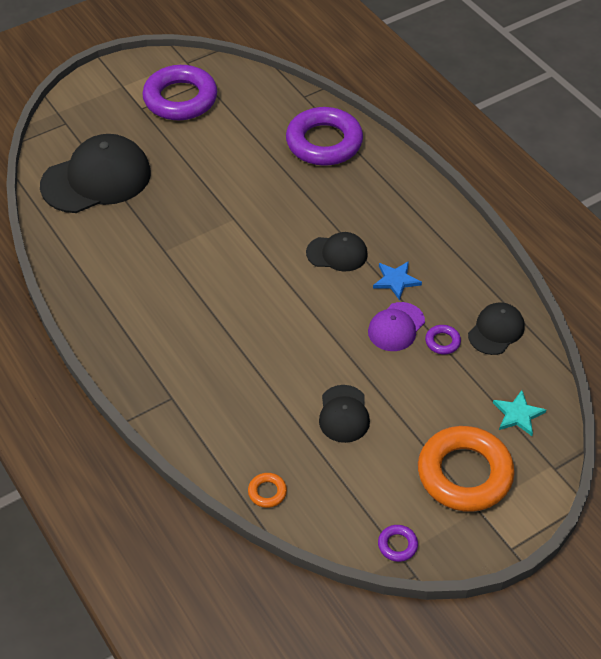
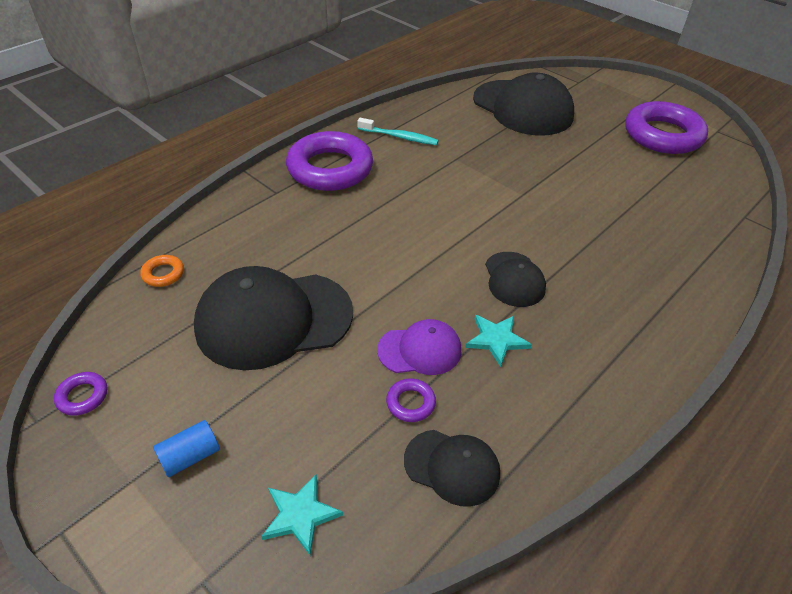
camera: 75 degrees right, 5 degrees down
(111, 285) = (399, 137): none -> turquoise toothbrush
(324, 142) = (684, 243): purple ring -> purple ring (330, 168)
(344, 414) = (274, 319): black cap -> black cap, size x1.92
(396, 280) = (496, 340): blue star -> turquoise star
(396, 327) = (420, 350): purple cap -> purple cap turned 150 degrees clockwise
(464, 474) = (190, 456): orange ring -> blue cylinder

